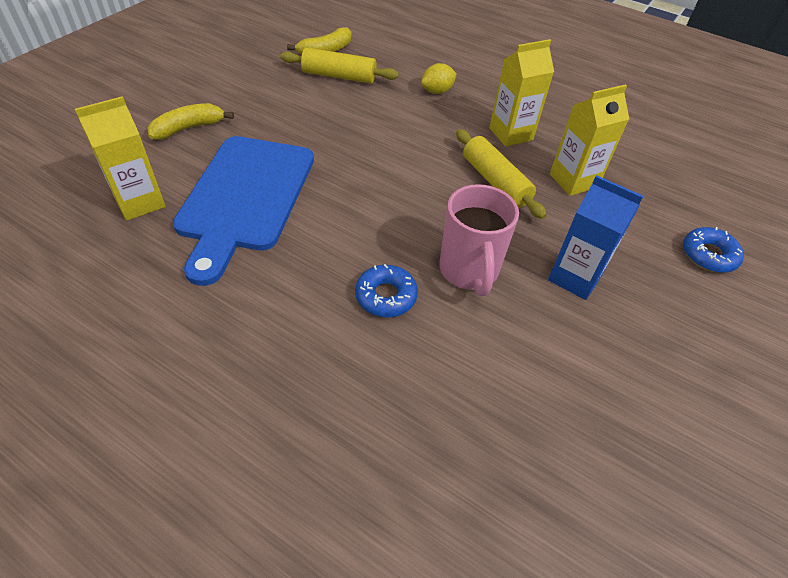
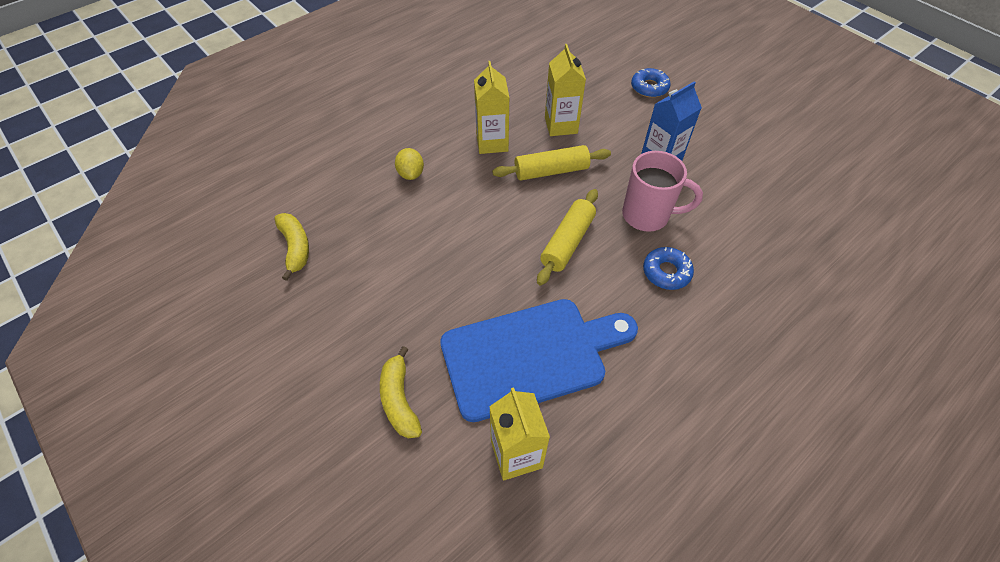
camera: 70 degrees left, 5 degrees up
(245, 197) = (530, 356): blue cutting board -> blue cutting board turned 45 degrees counterclockwise
(339, 76) = (352, 245): yellow rolling pin -> yellow rolling pin (567, 242)

